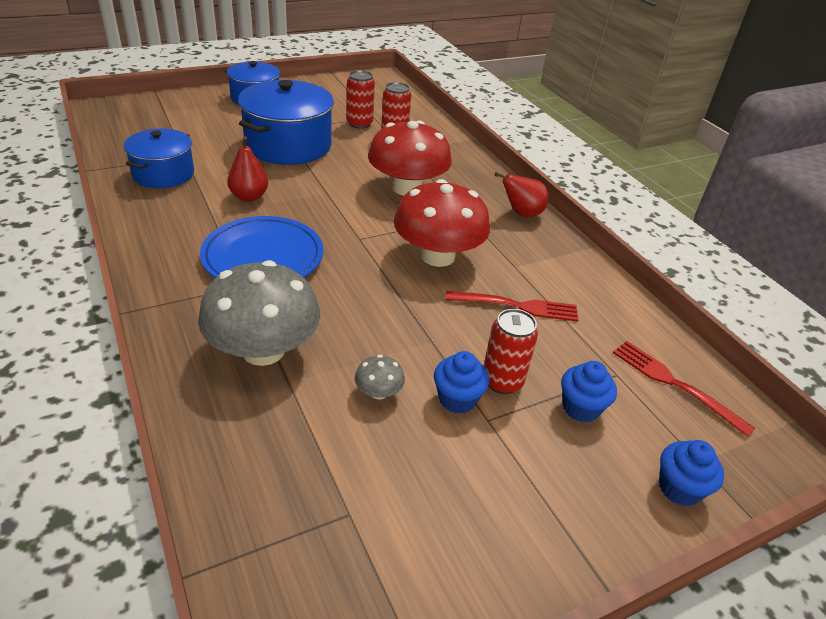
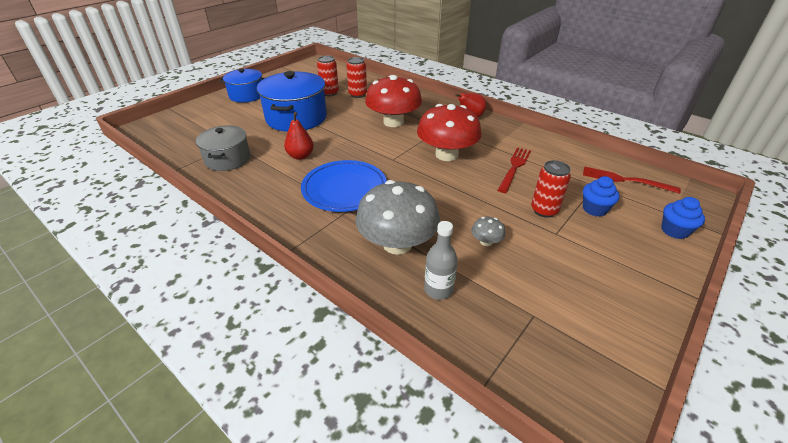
camera: 20 degrees left, 0 degrees up
(163, 174) = (227, 159): blue pot -> grey pot
(259, 428) = (438, 289): none -> grey bottle
(457, 399) = (530, 229): blue cupcake -> none
(517, 306) = (514, 167): red fork -> red fork turned 45 degrees counterclockwise

